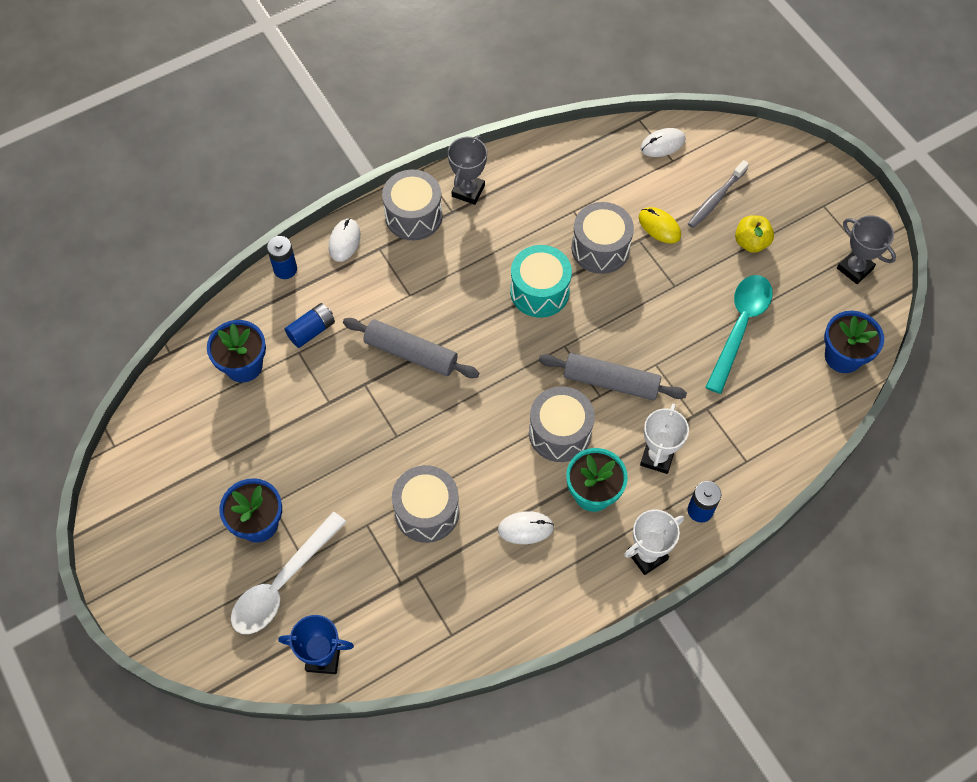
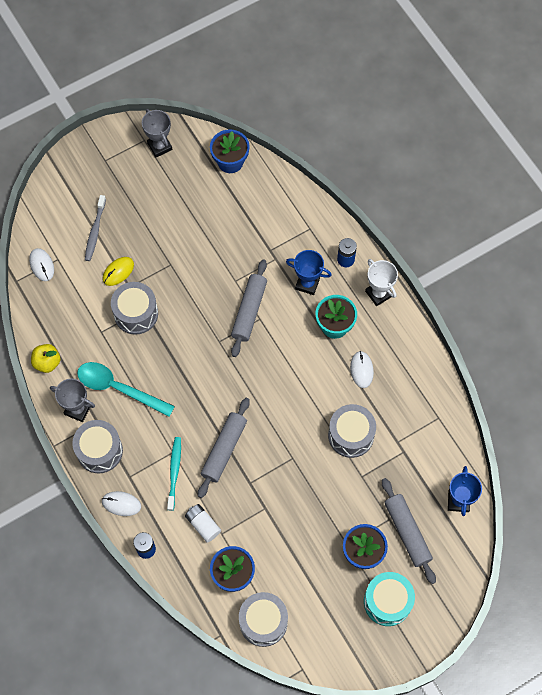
camera: 90 degrees left, 5 degrees up
(282, 583) = (407, 532): white spoon -> grey rolling pin
(311, 330) = (203, 525): blue battery -> white battery
(382, 297) = (174, 472): none -> turquoise toothbrush
(539, 291) = (172, 357): turquoise drum -> turquoise drum (387, 602)
(560, 433) = (289, 346): grey drum -> grey drum (263, 622)
(657, 457) = (307, 284): white trophy -> blue trophy
(716, 199) = (95, 231): grey toothbrush -> grey toothbrush turned 60 degrees clockwise
(740, 327) = (206, 224): turquoise spoon -> turquoise spoon (118, 388)
(751, 242) = (135, 211): yellow apple -> yellow apple (47, 362)
(854, 268) = (159, 146): grey trophy -> grey trophy turned 75 degrees counterclockwise

